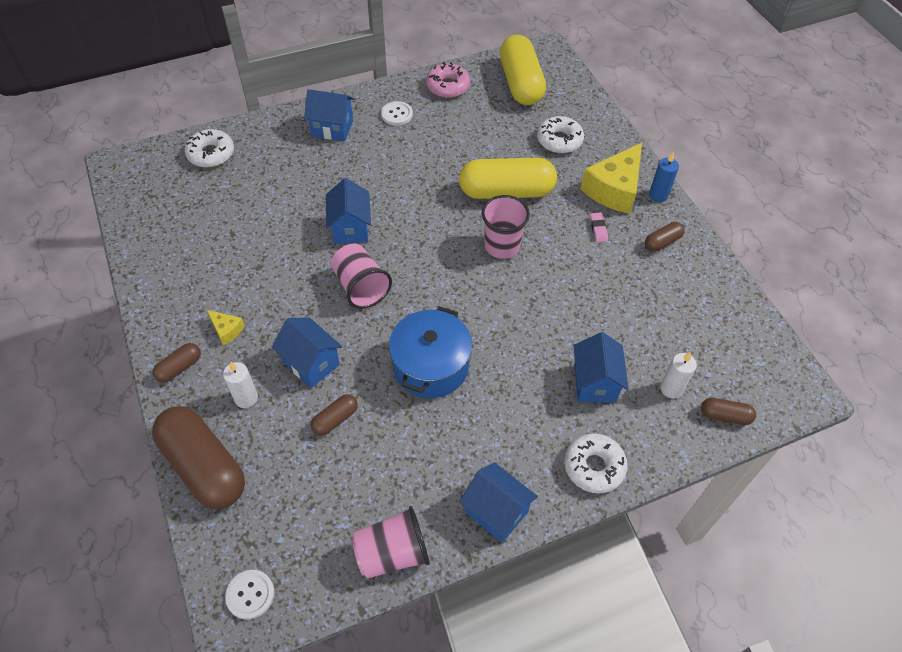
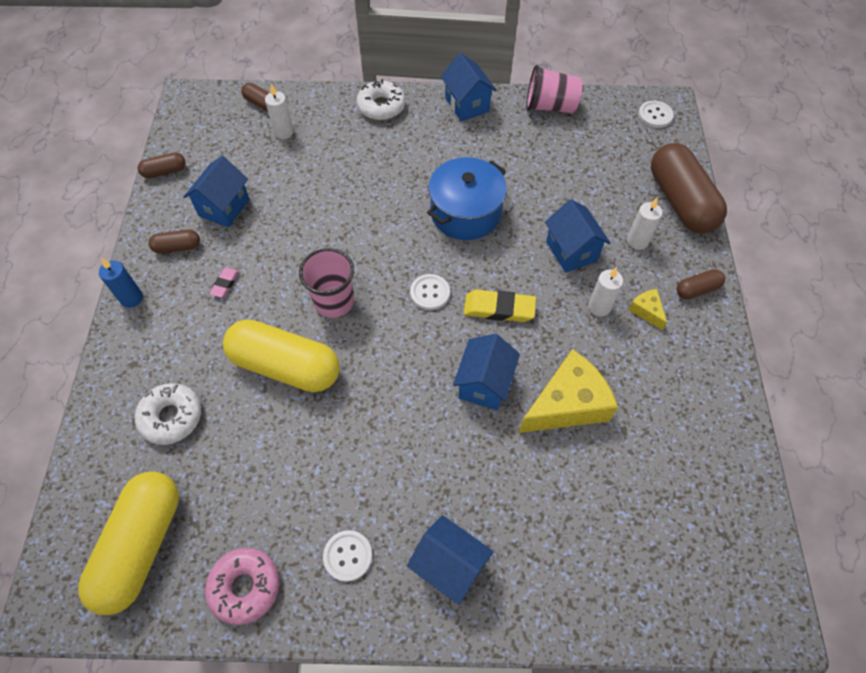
camera: 155 degrees left, 5 degrees up
(211, 154) = (635, 585): white donut -> none
(271, 319) = (599, 307): none -> white candle
(335, 419) = (563, 199): brown capsule -> brown capsule (165, 171)
(361, 287) = (499, 309): pink cup -> yellow eraser
(426, 279) = (430, 293): none -> white button
(594, 383) = (339, 155): blue house -> blue house (224, 207)
(614, 189) = (169, 323): yellow cheese -> yellow cheese (567, 404)

